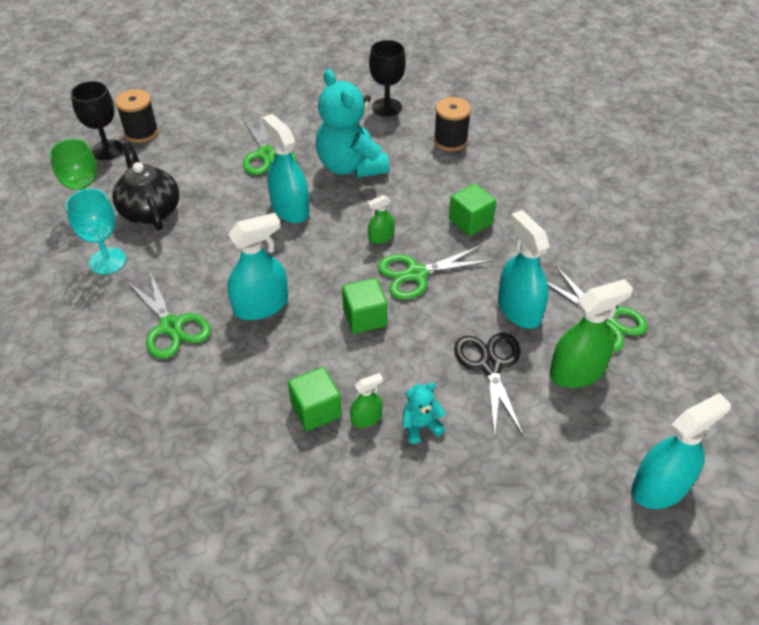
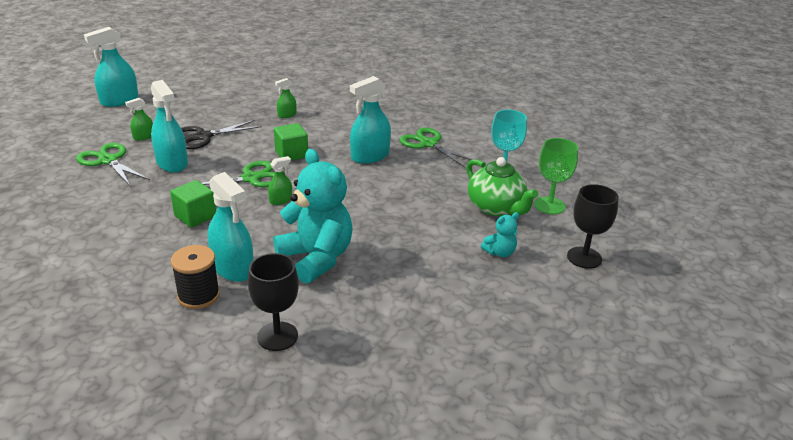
camera: 170 degrees right, 15 degrees down
(141, 132) = (565, 279): black spool -> none
(150, 210) = (496, 208): black teapot -> green teapot
(266, 154) = (412, 264): green scissors -> none
(290, 209) = (369, 216): turquoise spray bottle -> turquoise spray bottle (233, 268)
(316, 410) = (318, 116): green cube -> none
(421, 426) = (253, 114): turquoise teddy bear -> turquoise teddy bear (500, 252)
(490, 366) = (203, 136): black scissors -> black scissors turned 75 degrees clockwise
(577, 372) = (144, 137): green spray bottle -> green spray bottle, size x0.51

